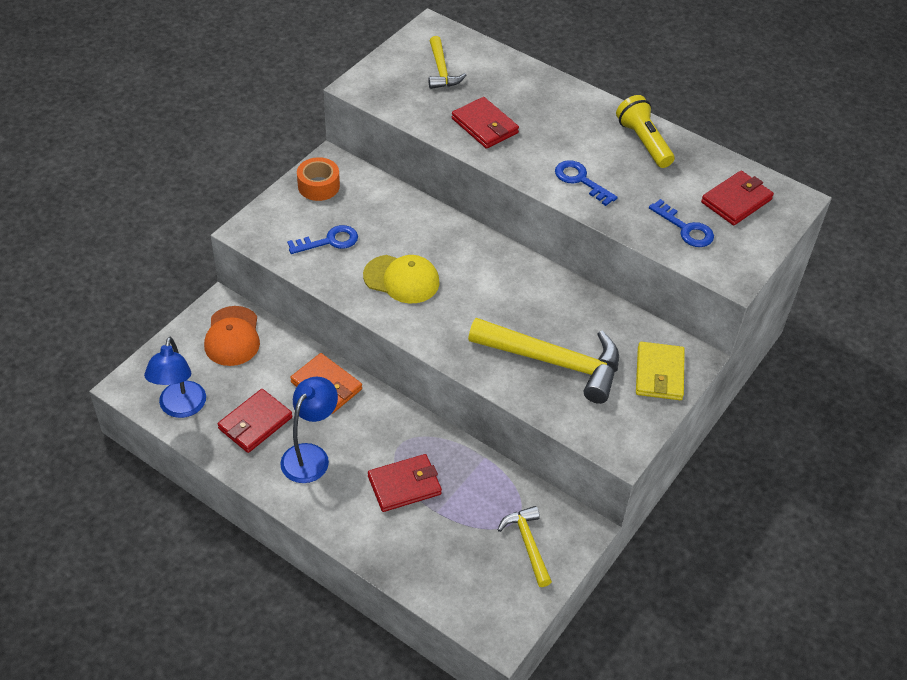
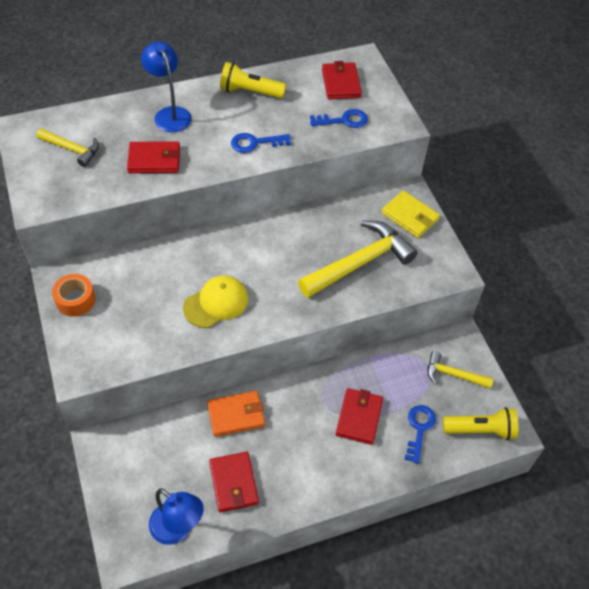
camera: 55 degrees left, 5 degrees up
(232, 336) = (137, 452): orange cap -> none
(310, 455) = (291, 462): blue lamp -> blue lamp (170, 114)
(329, 241) = (139, 325): blue key -> blue key (419, 429)
(479, 603) = (480, 430): none -> yellow flashlight

